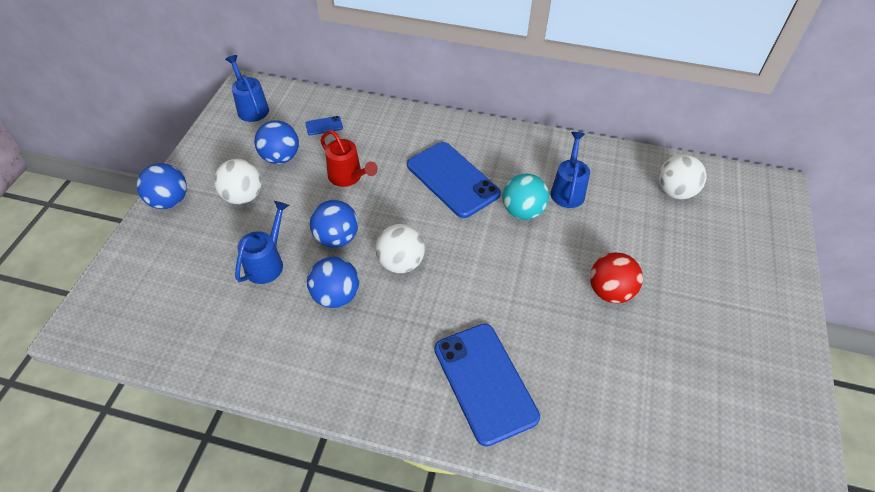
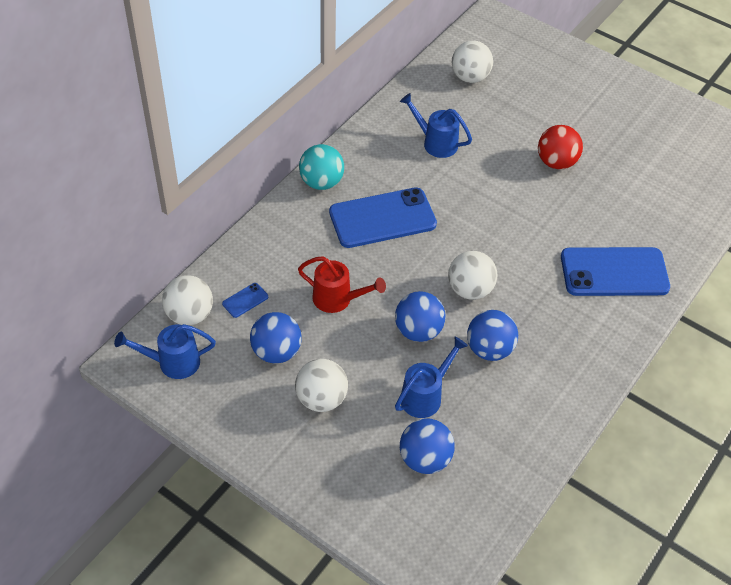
camera: 70 degrees left, 0 degrees up
(169, 201) = (294, 472): blue ball -> blue ball (425, 459)
(267, 262) = (425, 395): blue watering can -> blue watering can turned 90 degrees clockwise
(298, 102) = (190, 315): none -> white ball
(324, 126) = (245, 300): blue phone -> blue phone turned 45 degrees clockwise
(348, 177) = (338, 299): red watering can -> red watering can turned 45 degrees clockwise
(522, 211) = (446, 183): turquoise ball -> turquoise ball (321, 182)

